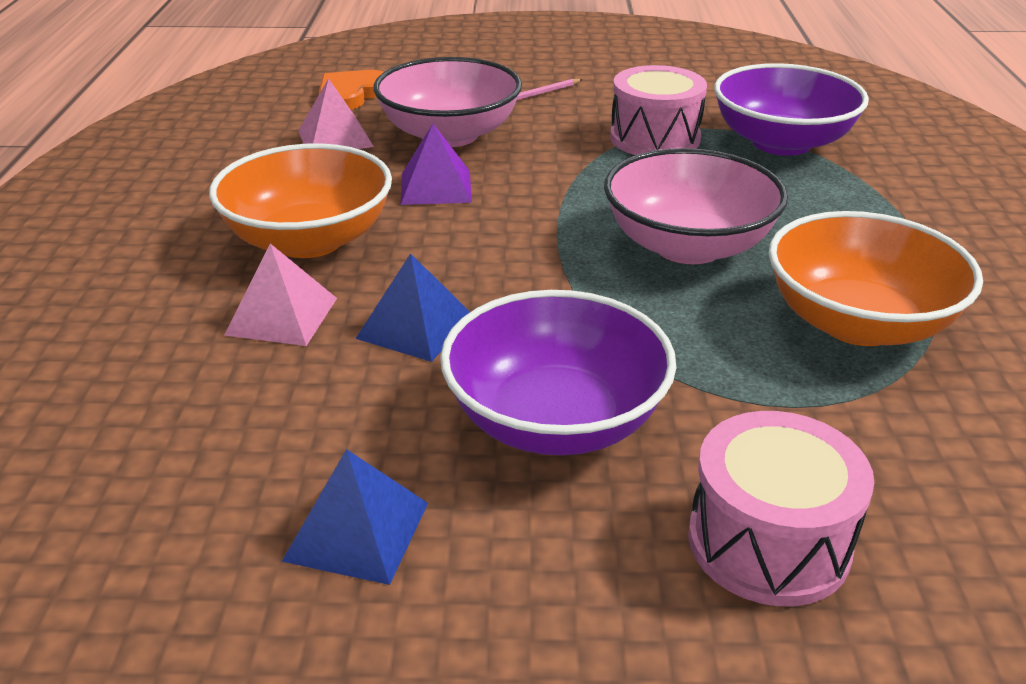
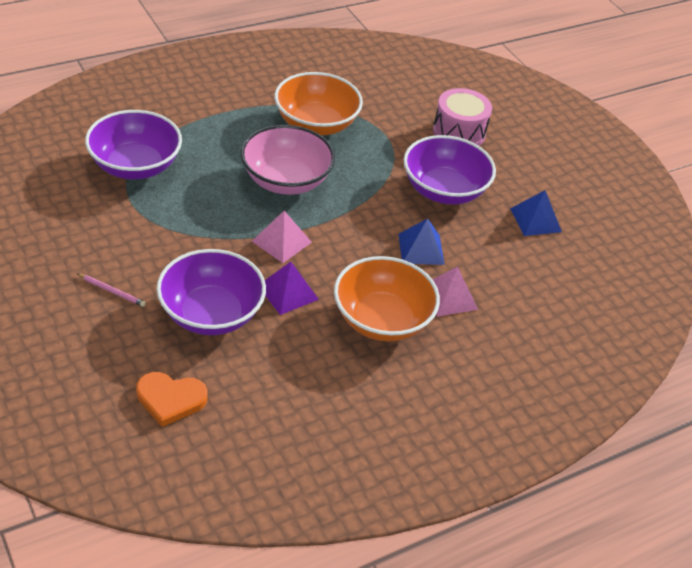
camera: 125 degrees left, 10 degrees up
(335, 138) = (253, 371): pink pyramid -> pink pyramid (281, 241)
(449, 135) = (211, 313): pink bowl -> purple bowl
(655, 138) = (160, 217): pink drum -> none

